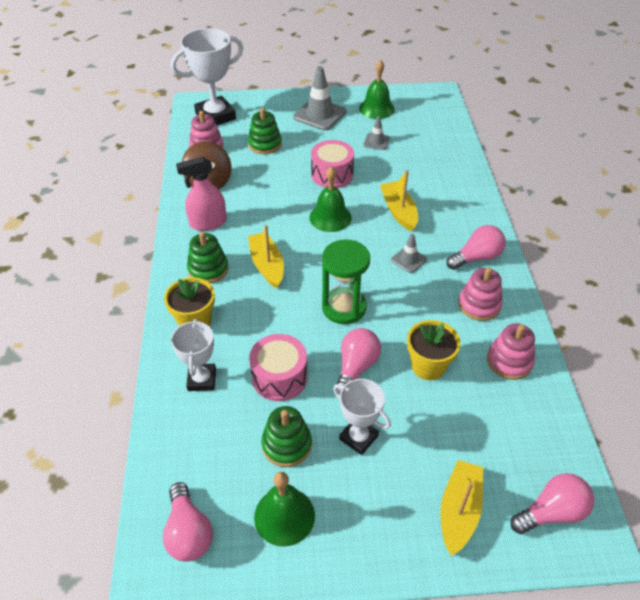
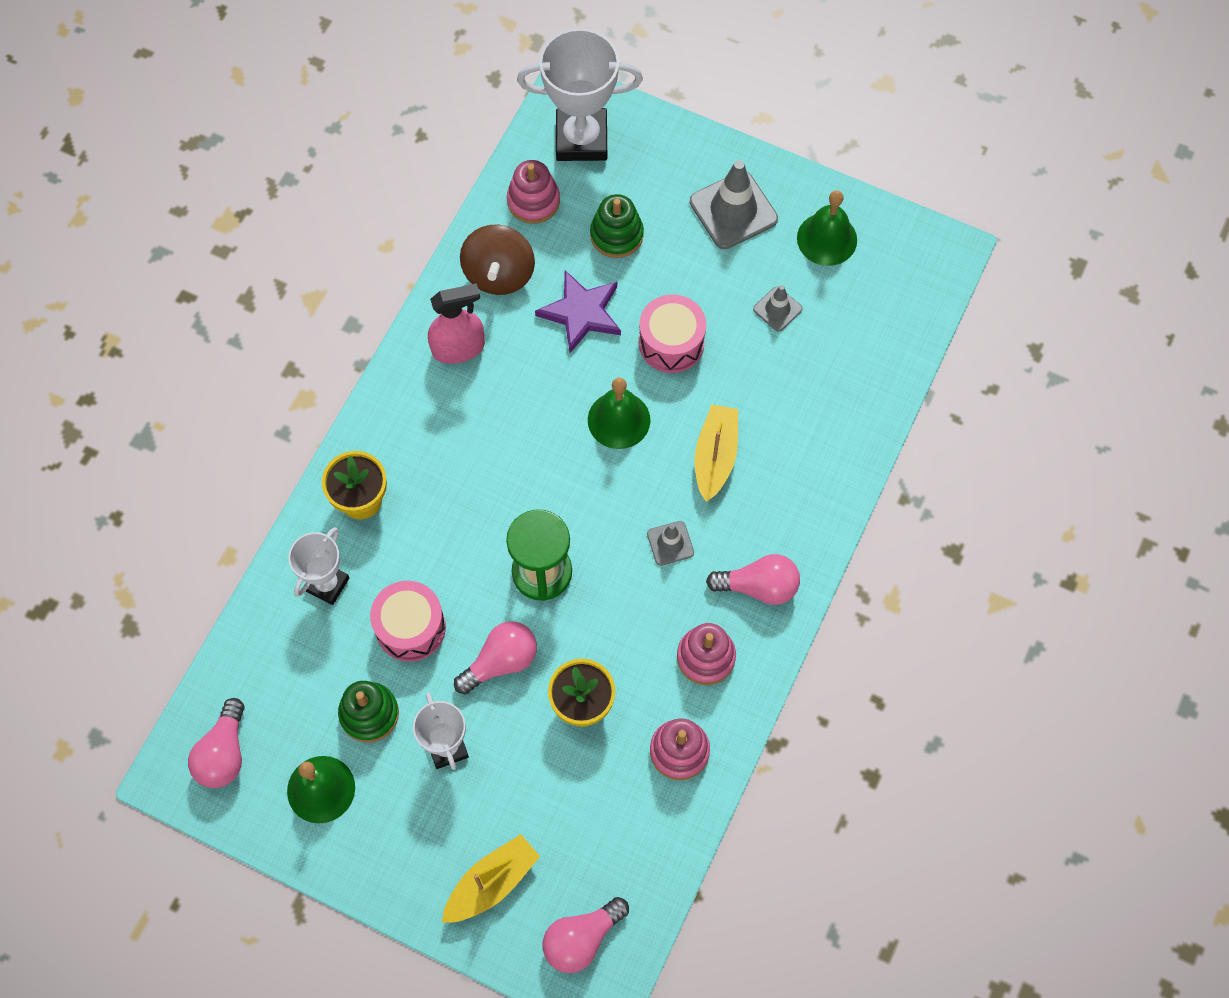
camera: 30 degrees right, 20 degrees up
(208, 223) = (458, 348): pink spray bottle -> pink spray bottle turned 150 degrees clockwise
(208, 269) = (418, 427): green stacking toy -> none
(267, 265) = (491, 458): yellow boat -> none
(270, 181) = (581, 313): none -> purple star
(551, 512) = (581, 939): pink light bulb -> pink light bulb turned 135 degrees clockwise

